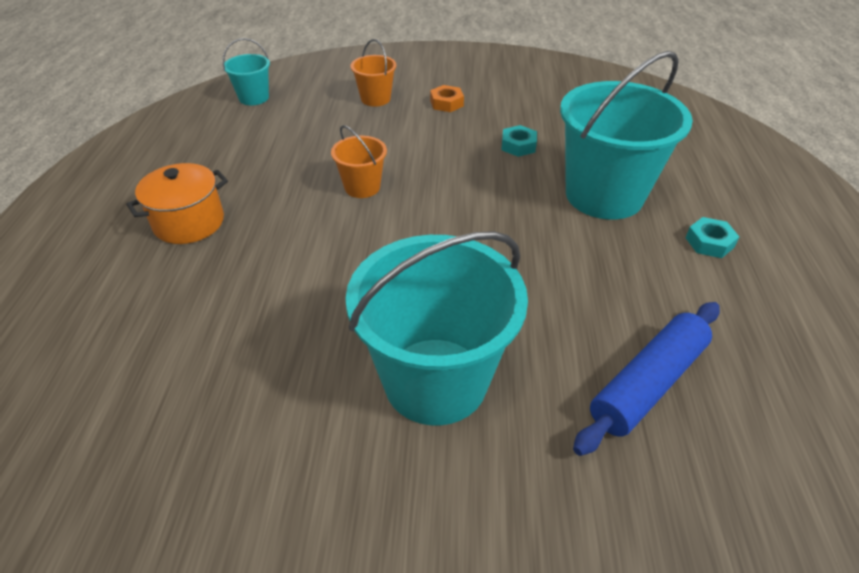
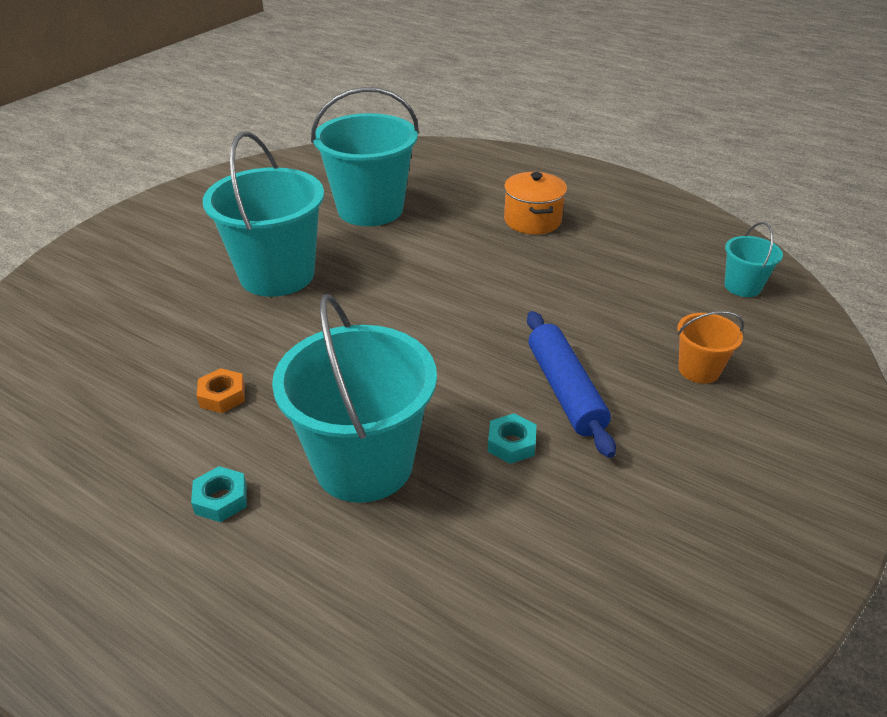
camera: 120 degrees right, 5 degrees down
(219, 372) = (370, 209): none -> turquoise bucket
(362, 187) = (516, 307): orange bucket -> none
(446, 103) = (656, 426): orange nut -> orange nut (222, 396)
(647, 383) = (164, 358): blue rolling pin -> blue rolling pin (565, 390)

